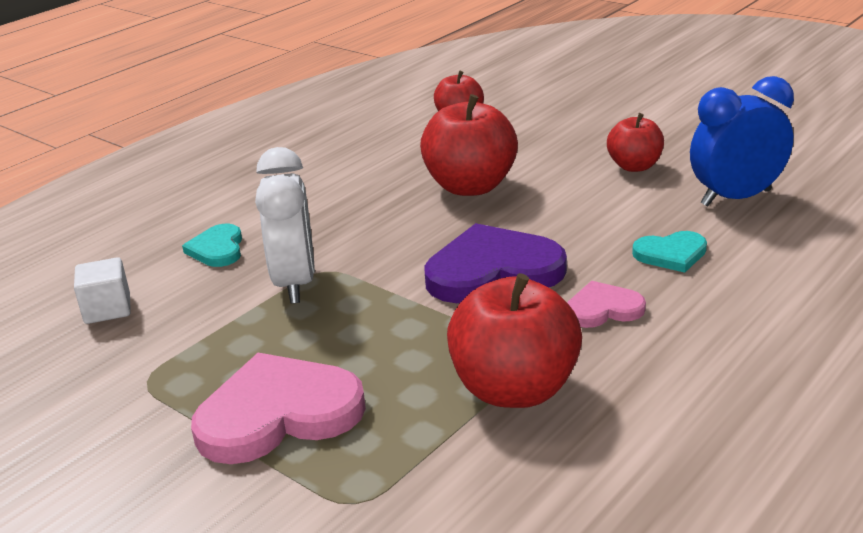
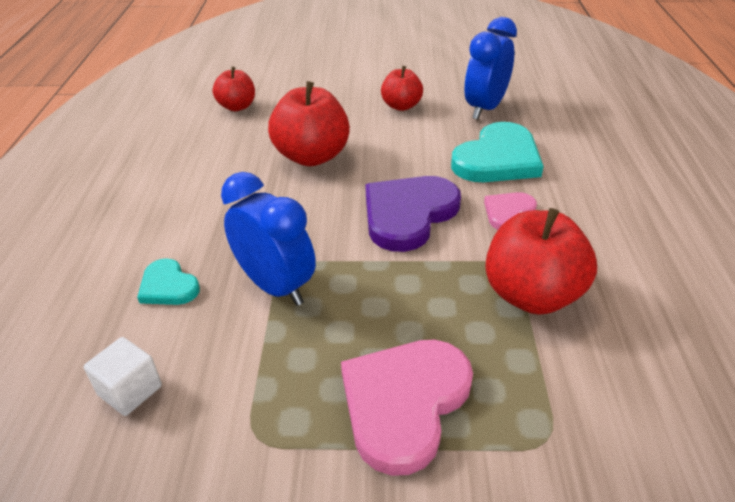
camera: 40 degrees left, 10 degrees up
(295, 283) = (275, 286): white clock -> blue clock
(671, 254) = (498, 159): turquoise heart -> turquoise heart, size x1.89

